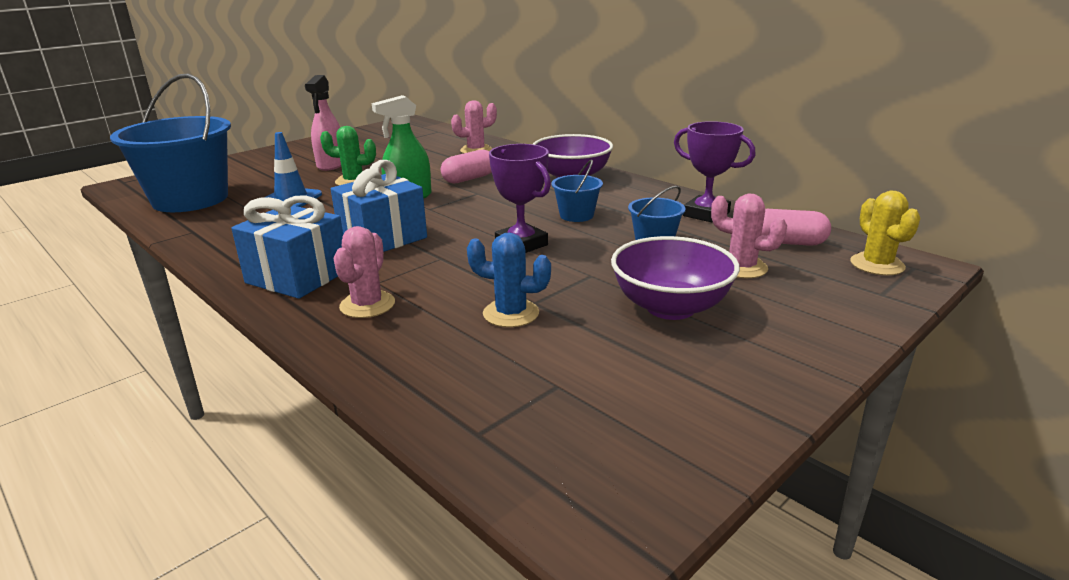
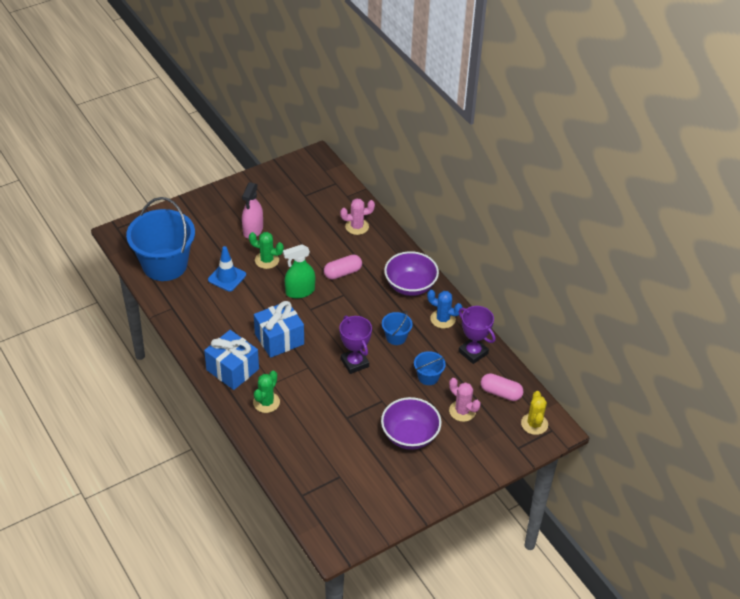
camera: 10 degrees right, 20 degrees up
(367, 305) = (266, 402): pink cactus -> green cactus
(511, 313) = (333, 424): blue cactus -> blue cactus (442, 319)

